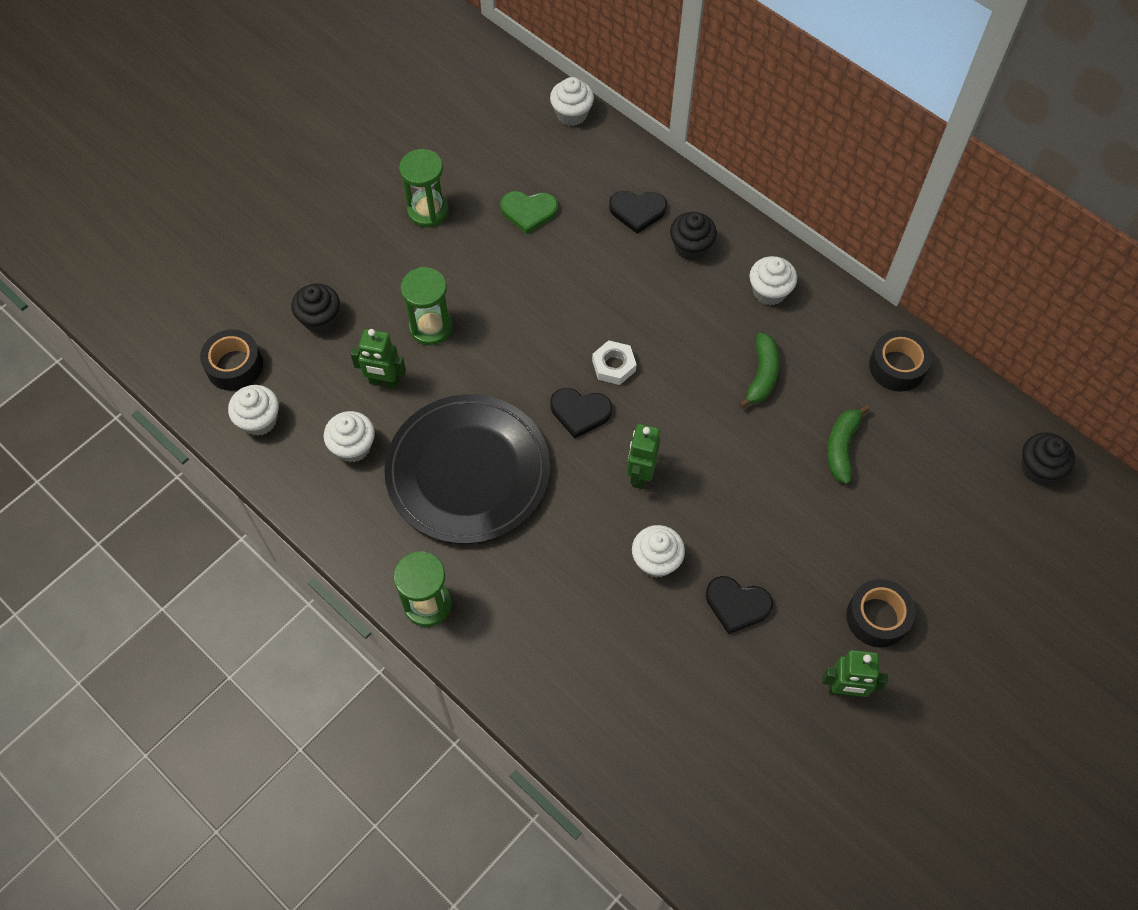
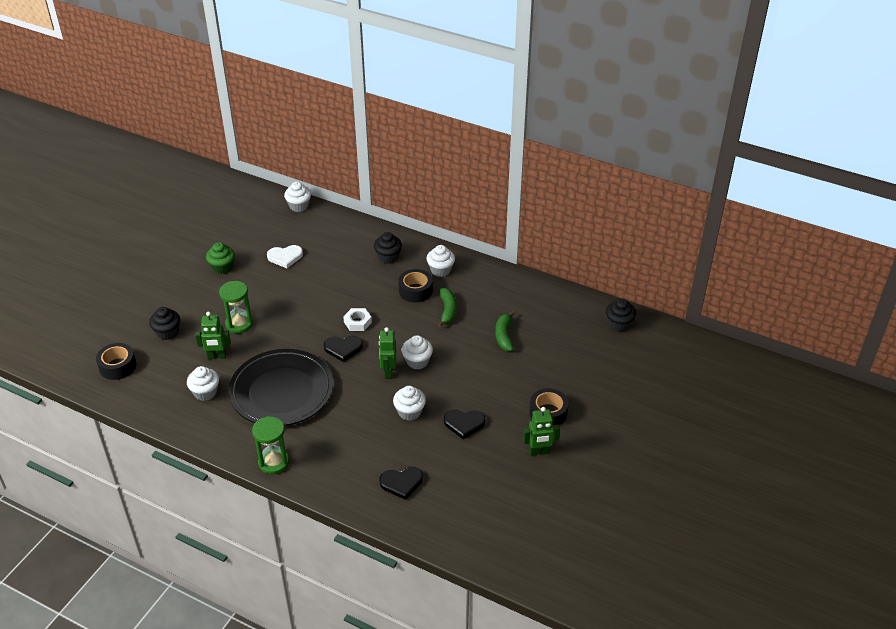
camera: 15 degrees left, 20 degrees down
(259, 420) = (141, 391): white cupcake -> white cupcake (417, 361)
(428, 211) = (222, 267): green hourglass -> green cupcake
(528, 212) = (285, 257): green heart -> white heart
(637, 211) = (351, 245): black heart -> black heart (401, 483)
(897, 366) = (525, 292): black tape -> black tape (415, 290)

